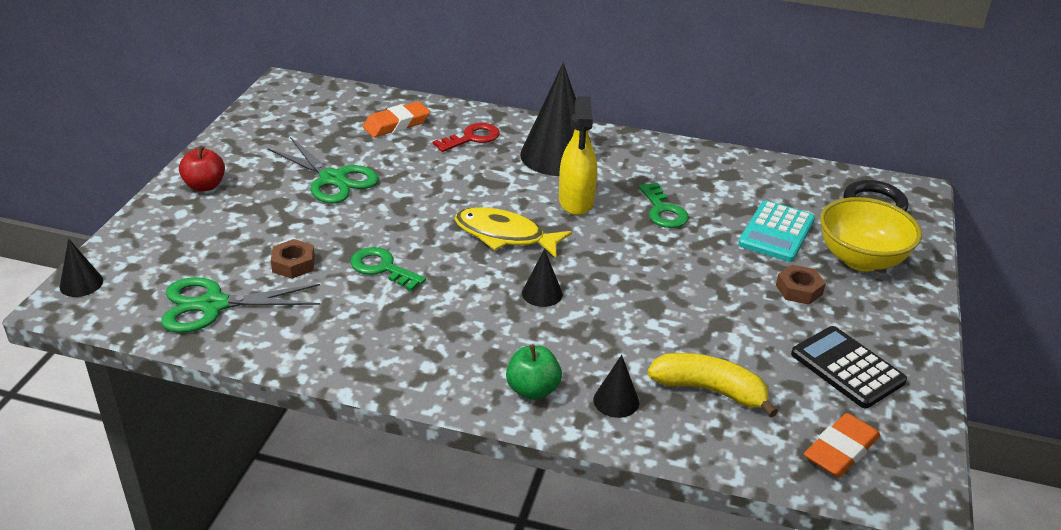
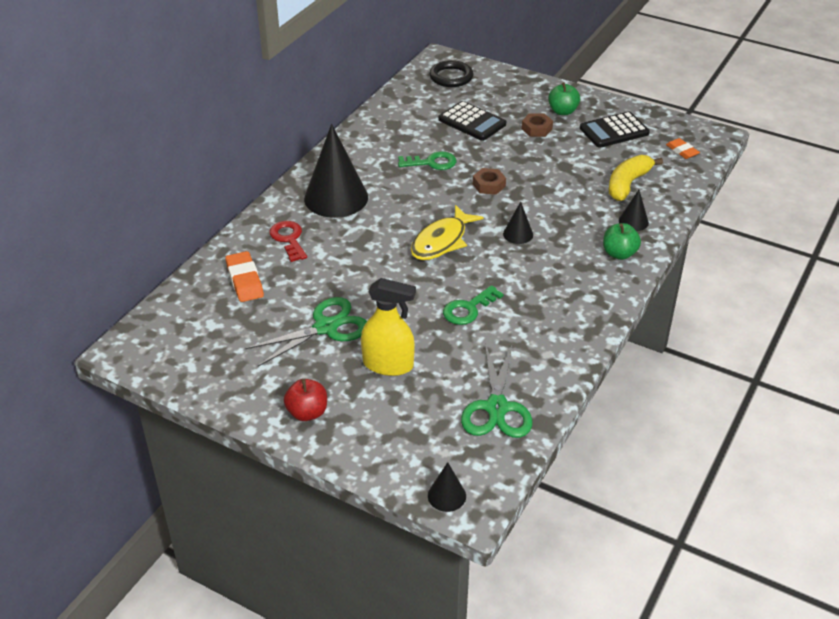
camera: 75 degrees left, 5 degrees up
(293, 264) = (450, 358): brown nut -> brown nut (489, 185)
(576, 201) = (406, 200): yellow spray bottle -> yellow spray bottle (388, 364)
(776, 232) = (472, 122): turquoise calculator -> black calculator
(840, 450) = (682, 151): orange eraser -> orange eraser, size x0.65
(861, 259) = (510, 98): yellow bowl -> none
(863, 311) = (563, 111): none -> green apple

